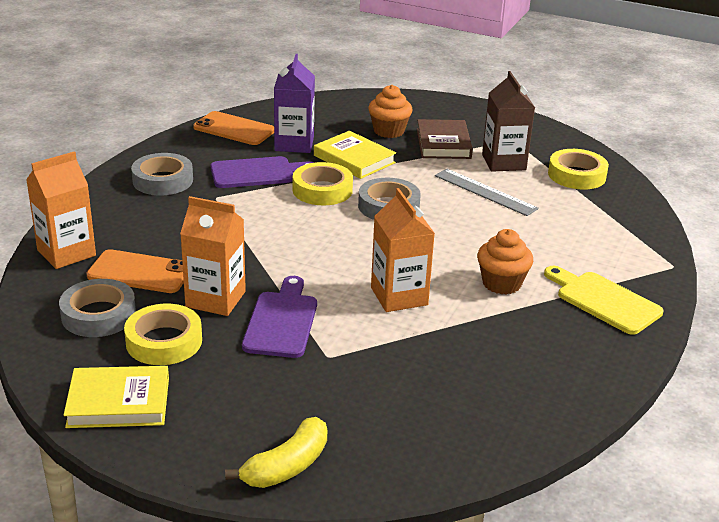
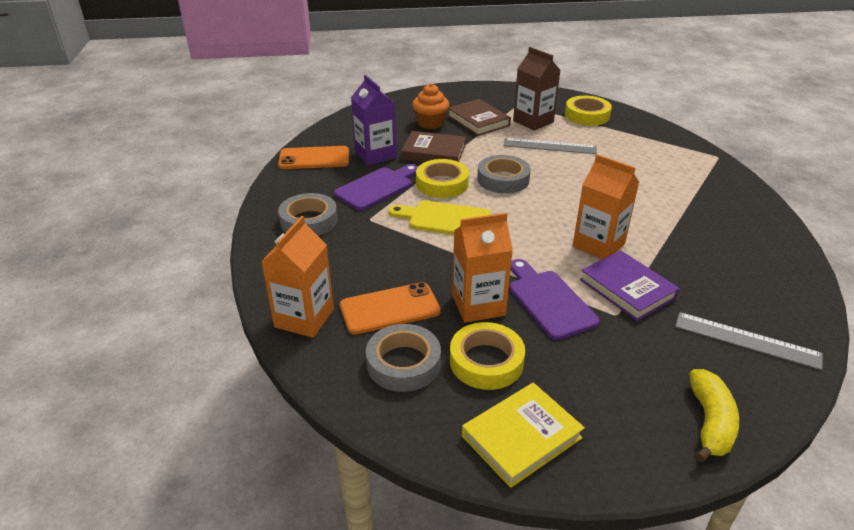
camera: 30 degrees left, 5 degrees up
(354, 159) = (434, 152): yellow book -> brown book
(370, 341) = (627, 289): none -> purple book
(423, 428) = (746, 340): none -> grey ruler
(501, 283) = (645, 208): orange cupcake -> none
(604, 301) = (716, 195): yellow cutting board -> yellow cutting board (445, 219)

